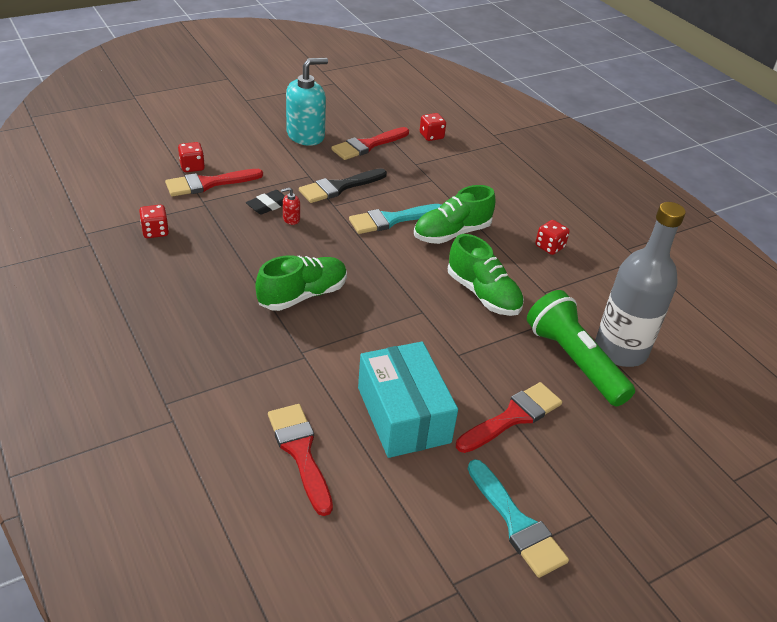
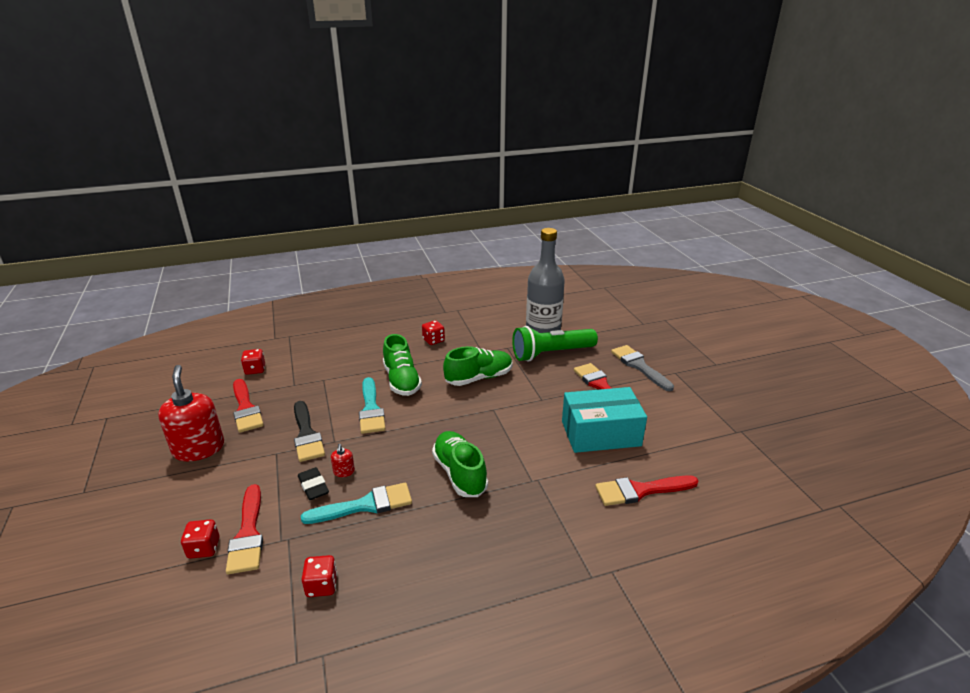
camera: 75 degrees left, 10 degrees down
(306, 135) = (199, 448): turquoise soap dispenser -> red soap dispenser
(517, 523) = (686, 400): turquoise brush -> turquoise brush (365, 505)
(589, 466) = (639, 366): none -> grey brush

